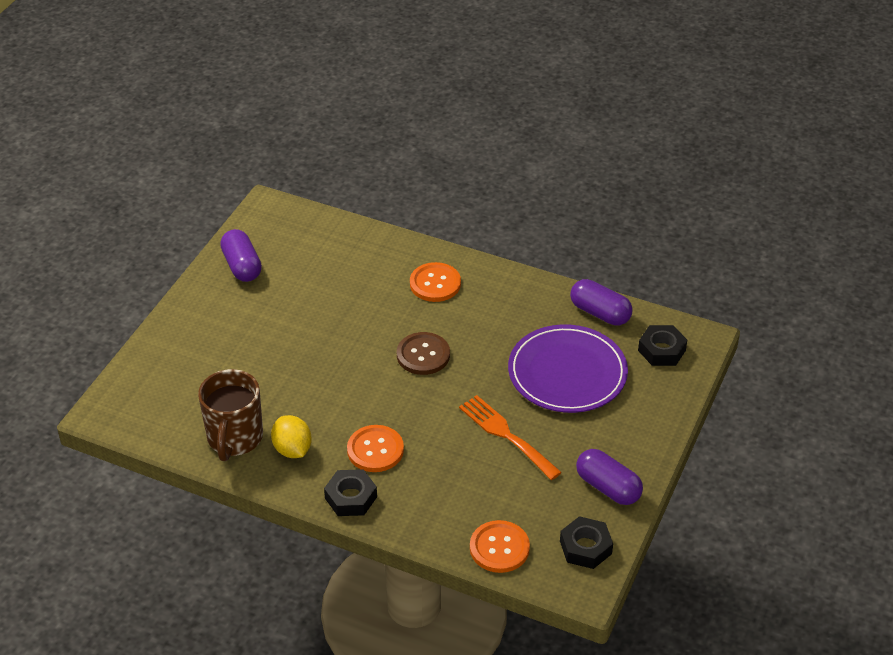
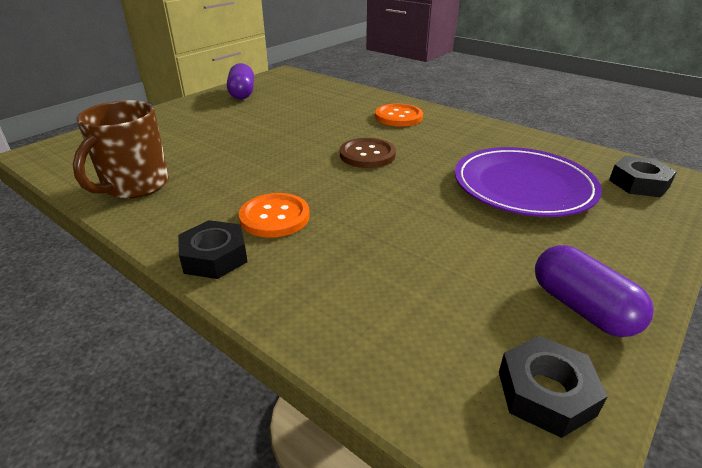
camera: 15 degrees right, 10 degrees down
(292, 449) = (185, 203): yellow lemon -> none
(499, 548) = (393, 362): orange button -> none
(506, 435) = (439, 227): orange fork -> none
(600, 313) = (561, 150): purple capsule -> none

